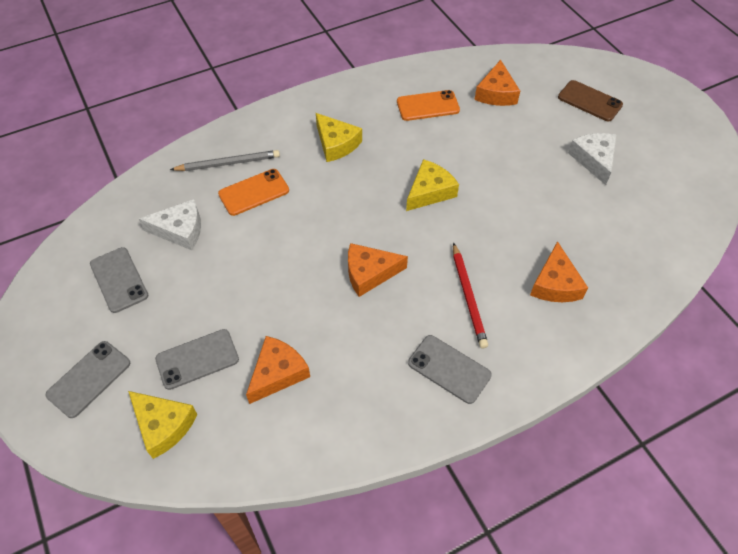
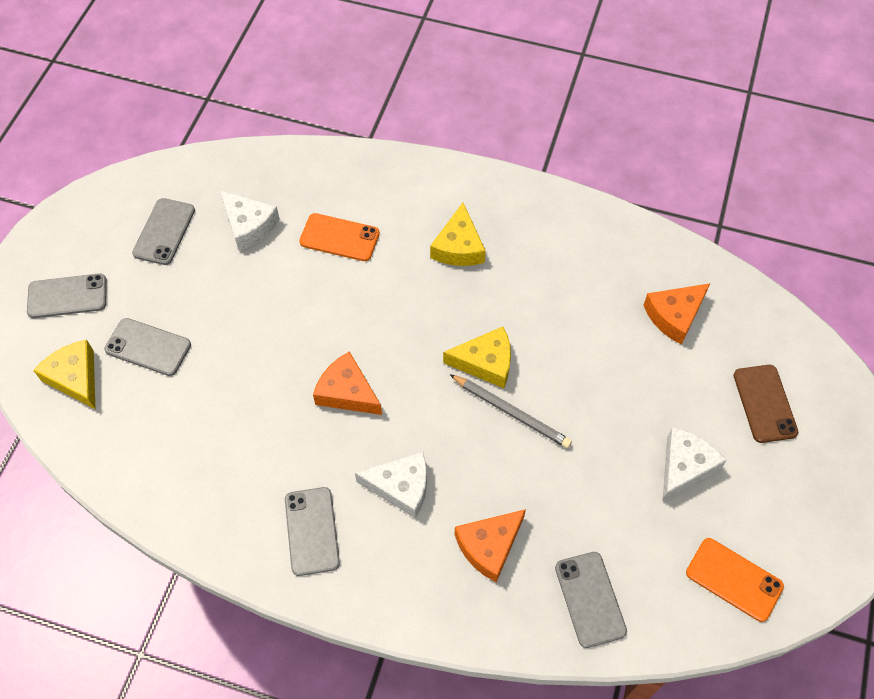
camera: 45 degrees right, 5 degrees up
(163, 425) = (75, 378): yellow cheese -> yellow cheese turned 150 degrees clockwise
(228, 163) = (349, 192): grey pencil -> grey pencil (511, 412)
(278, 373) = (188, 411): orange cheese -> none
(428, 106) = (588, 275): orange phone -> orange phone (734, 579)
(468, 296) = (401, 487): red pencil -> white cheese
(636, 263) = (590, 599): none -> grey phone

